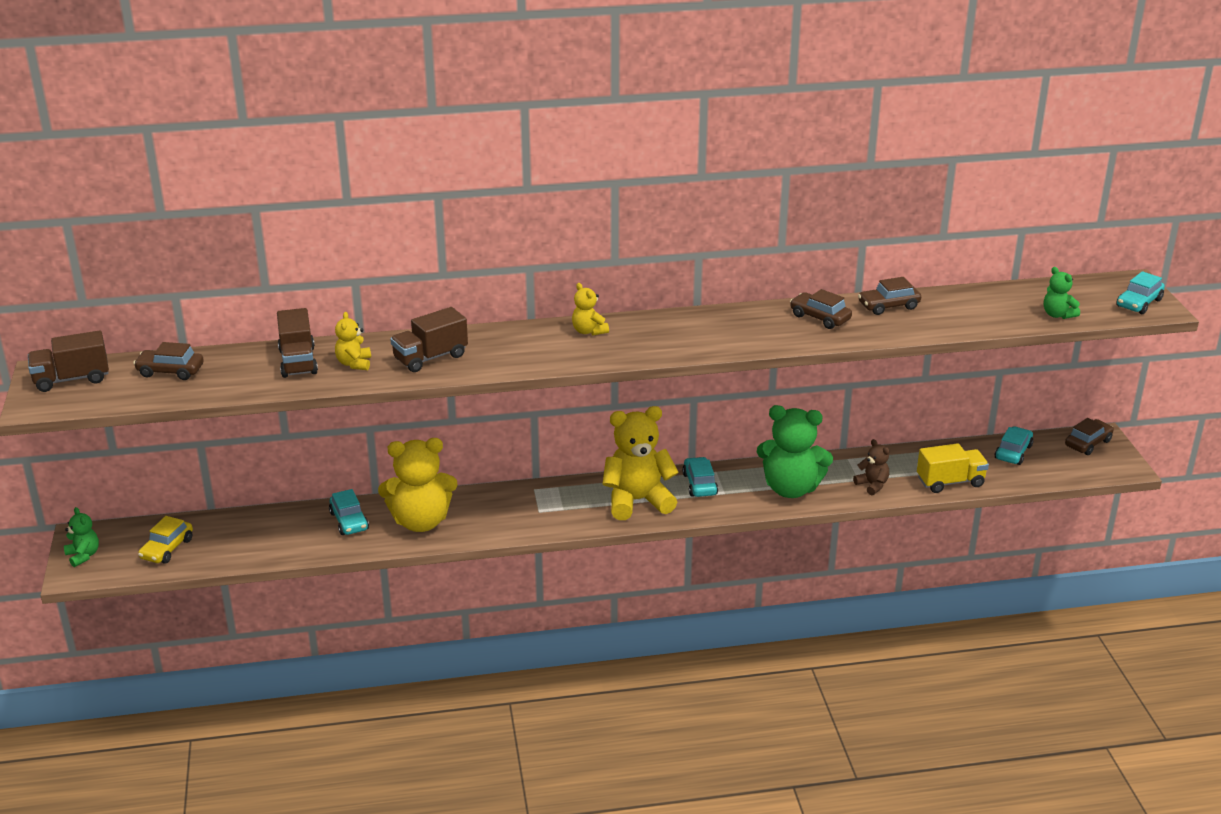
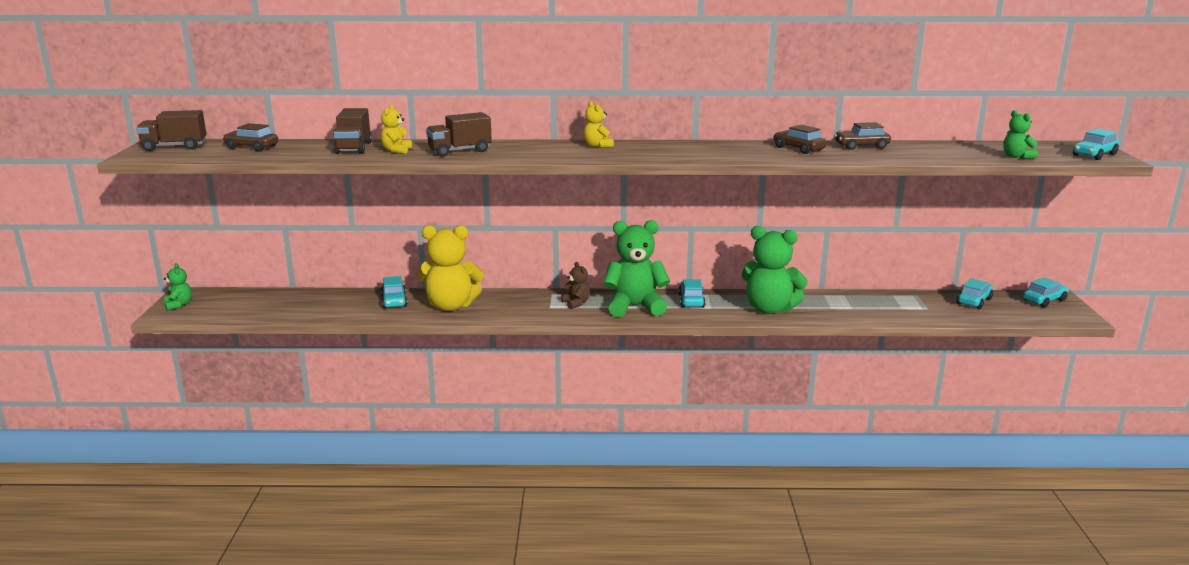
camera: 10 degrees right, 10 degrees down
(167, 549) = (244, 306): yellow car -> none
(637, 501) = (635, 307): yellow teddy bear -> green teddy bear
(872, 485) = (843, 312): brown teddy bear -> brown teddy bear (576, 303)
(950, 482) = (914, 315): yellow truck -> none
(1088, 443) = (1044, 300): brown car -> turquoise car

